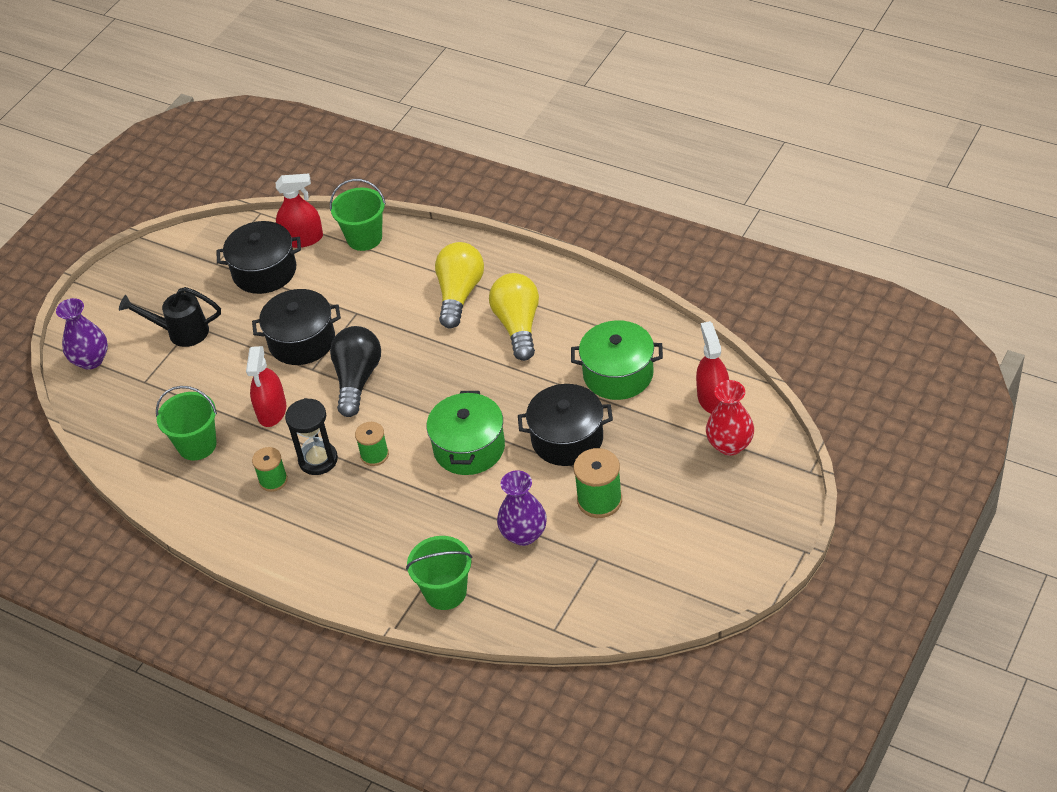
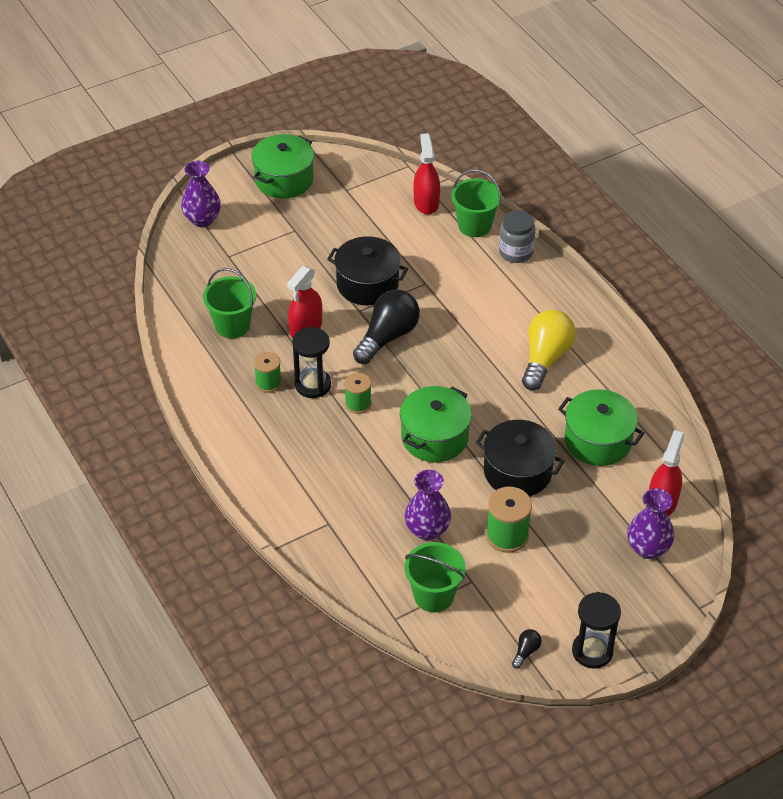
camera: 25 degrees right, 0 degrees up
(146, 283) = (284, 180): none -> green pot
(180, 332) = (282, 231): black watering can -> none
(264, 271) = (378, 214): black pot -> none
(302, 238) = (426, 202): red spray bottle -> red spray bottle turned 120 degrees counterclockwise
(420, 243) = (515, 252): none -> grey jar
(445, 592) = (334, 541): green bucket -> green bucket (433, 595)
(459, 294) = (517, 309): yellow light bulb -> none
(691, 593) = (526, 652): none -> black light bulb
(730, 445) = (647, 548): red vase -> purple vase
(748, 560) = (592, 651): none -> black hourglass

